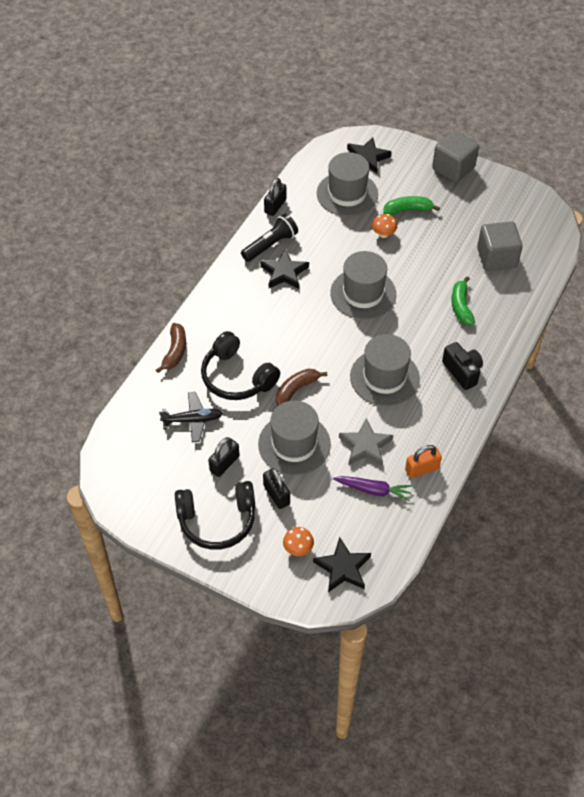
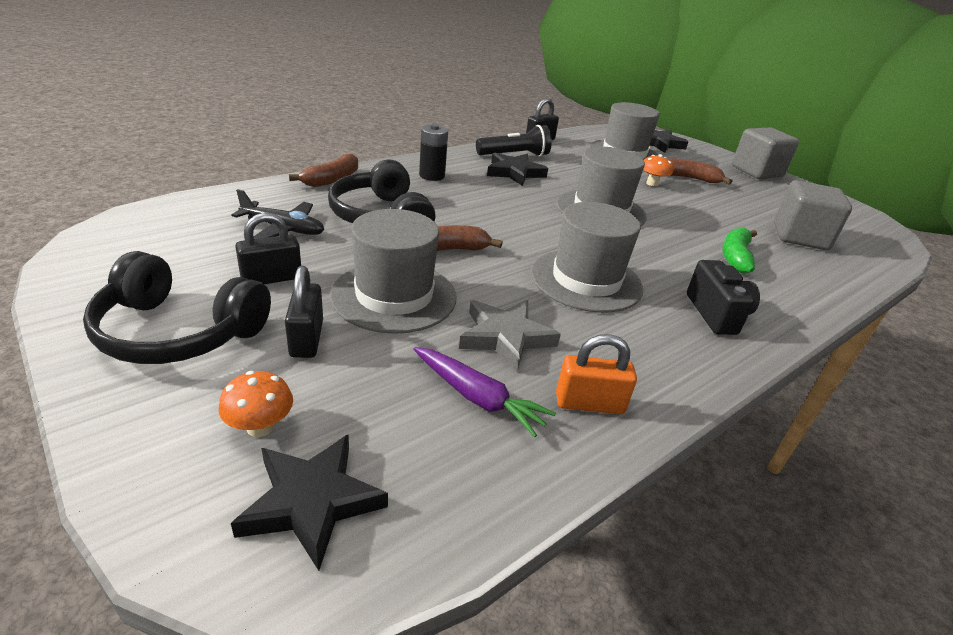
camera: 20 degrees right, 20 degrees down
(233, 309) = (432, 176): none -> black battery
(408, 210) = (690, 178): green banana -> brown banana

